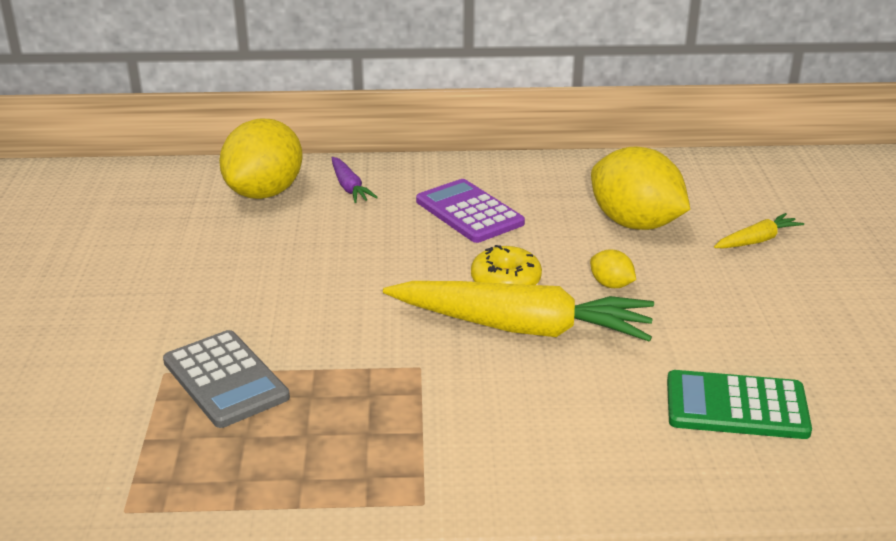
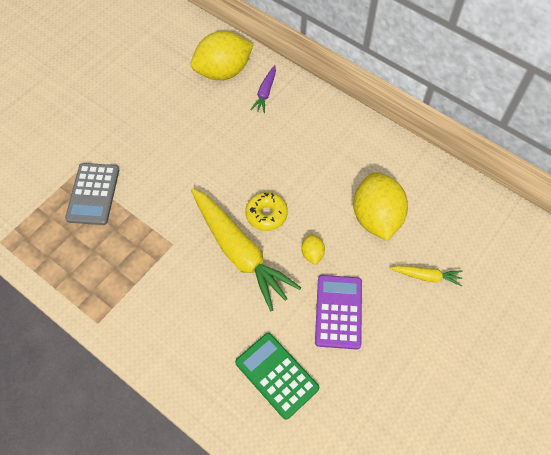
camera: 40 degrees right, 30 degrees up
(469, 212) = (302, 151): purple calculator -> purple calculator (338, 312)

